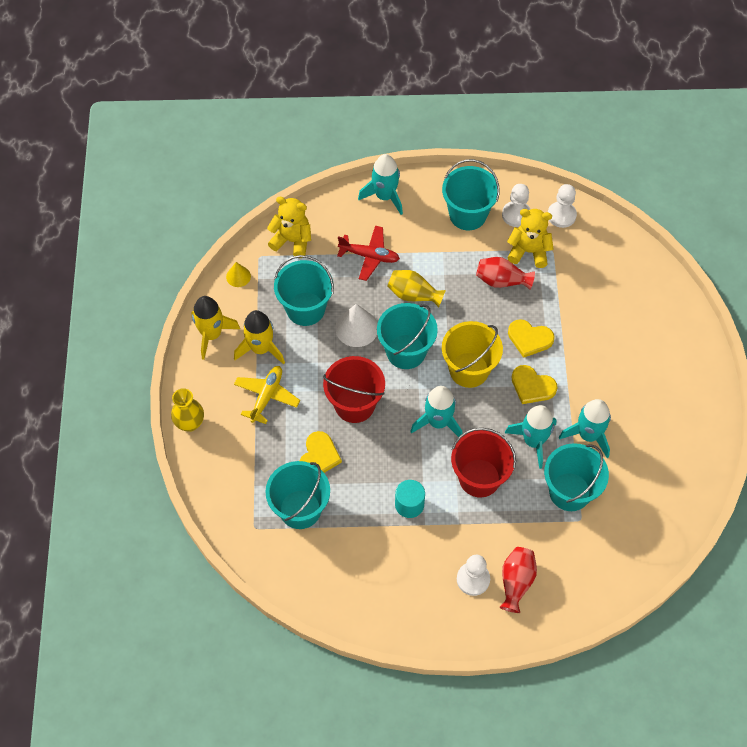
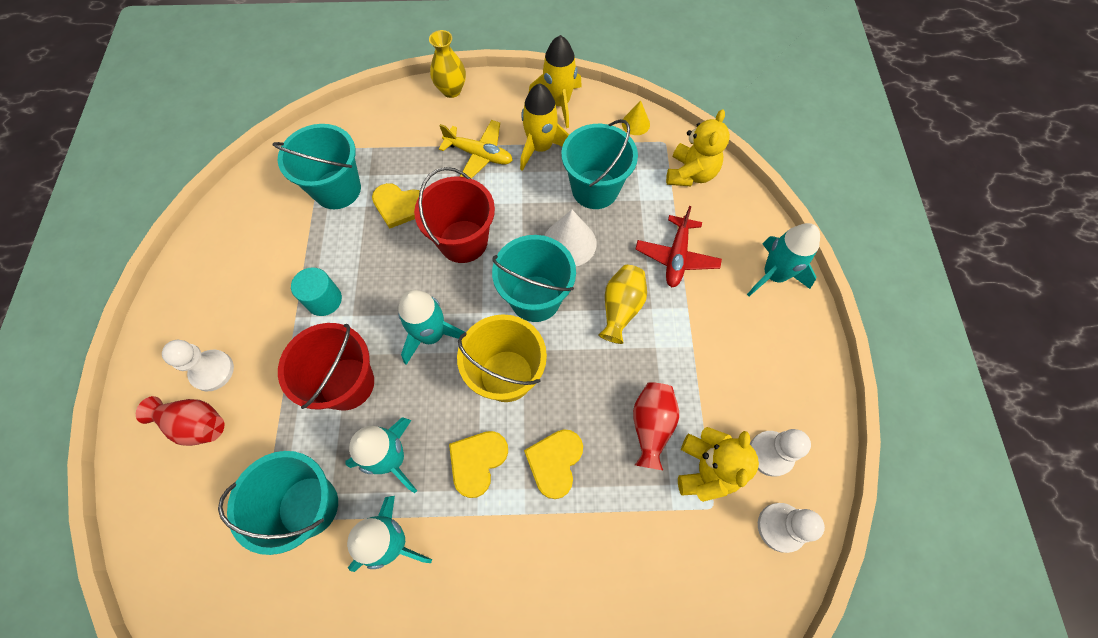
camera: 90 degrees right, 5 degrees up
(467, 214) = (760, 382): turquoise bucket -> none

